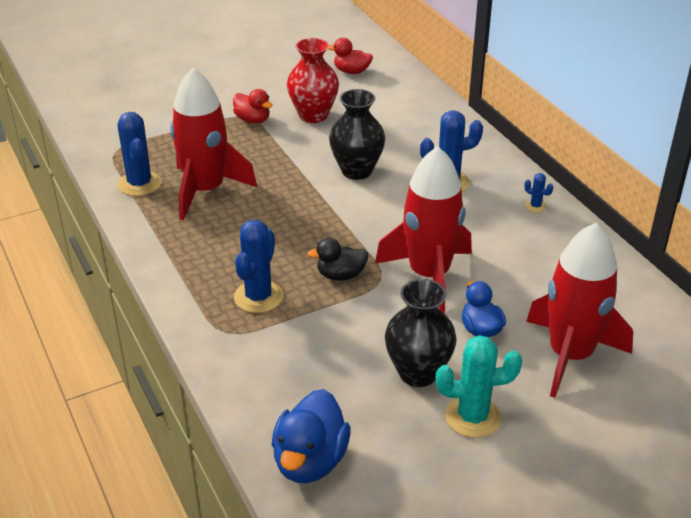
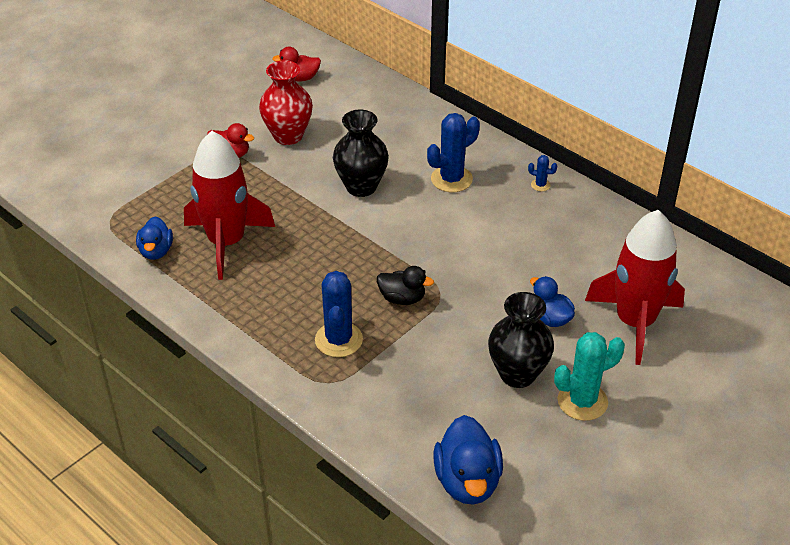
camera: 20 degrees left, 5 degrees up
(139, 184) = (156, 251): blue cactus -> blue duck
(340, 275) = (402, 298): black duck -> black duck turned 135 degrees counterclockwise
(429, 275) = (481, 277): red rocket -> none

